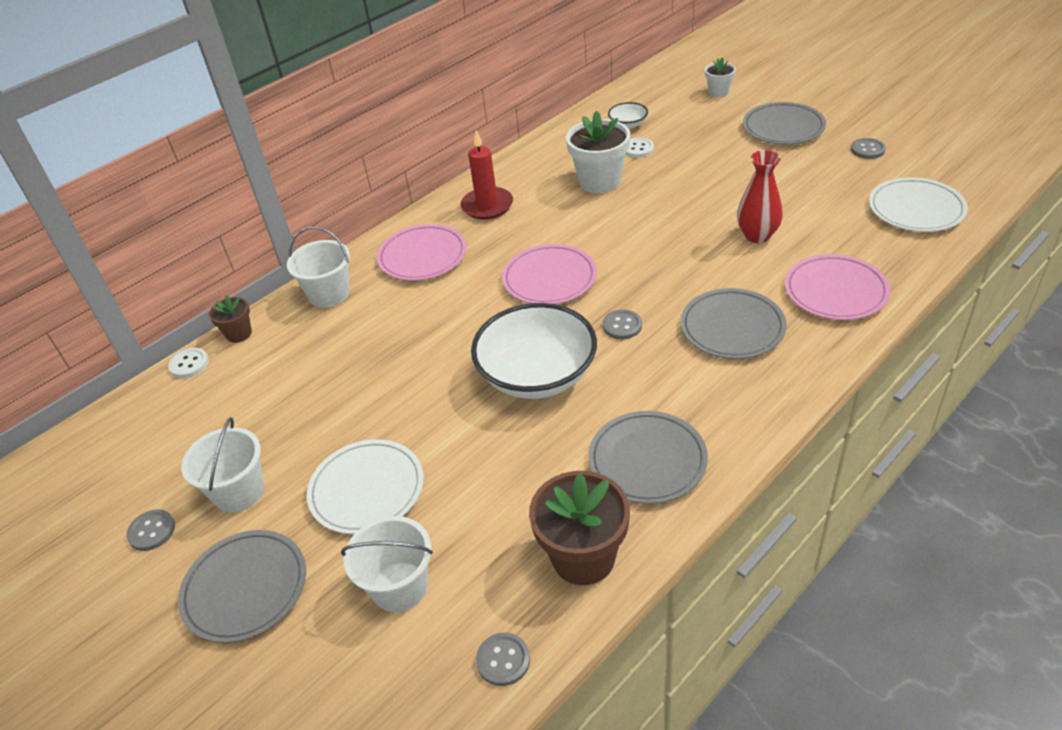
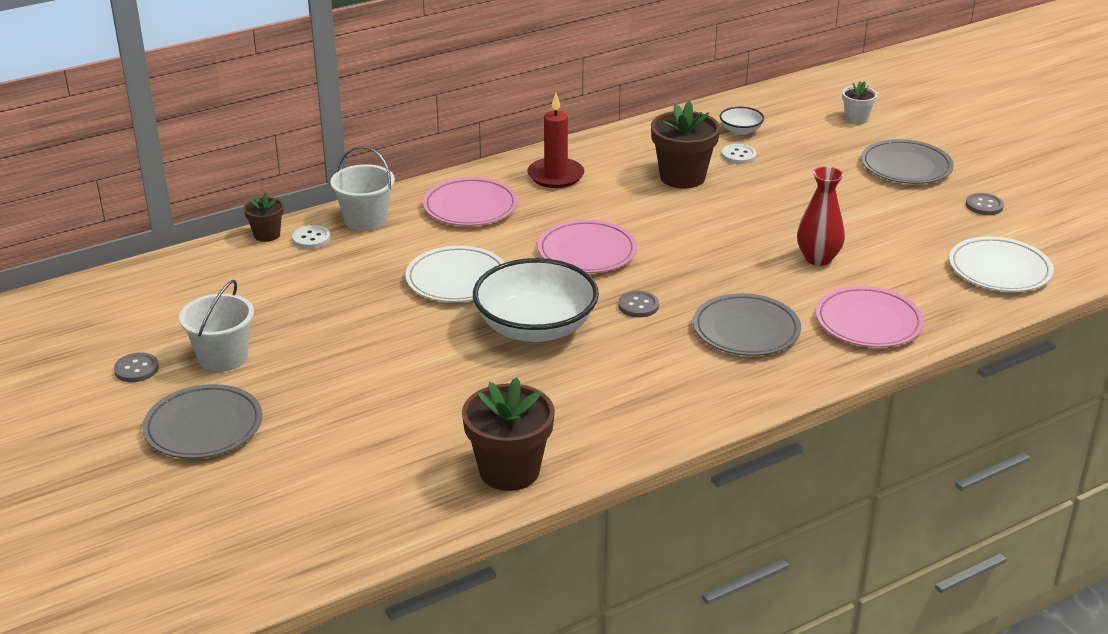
camera: 10 degrees right, 10 degrees down
(189, 364) = (212, 250): white button -> white button (311, 238)
(367, 490) = (338, 380): white plate -> white plate (457, 279)
(399, 587) = (337, 455): white bucket -> none
(503, 660) = (405, 523): grey button -> none
(599, 181) = (682, 177): white flower pot -> brown flower pot
(647, 460) = (605, 415): grey plate -> none

